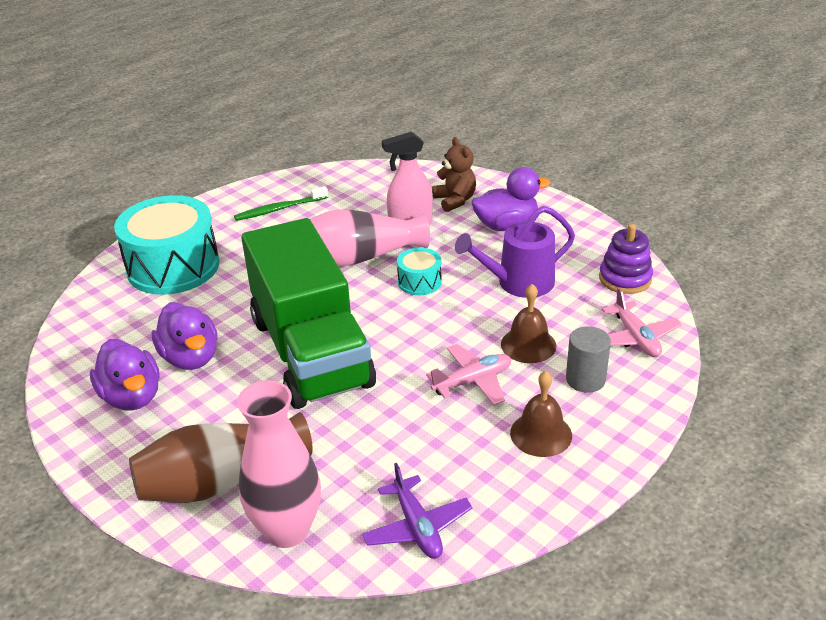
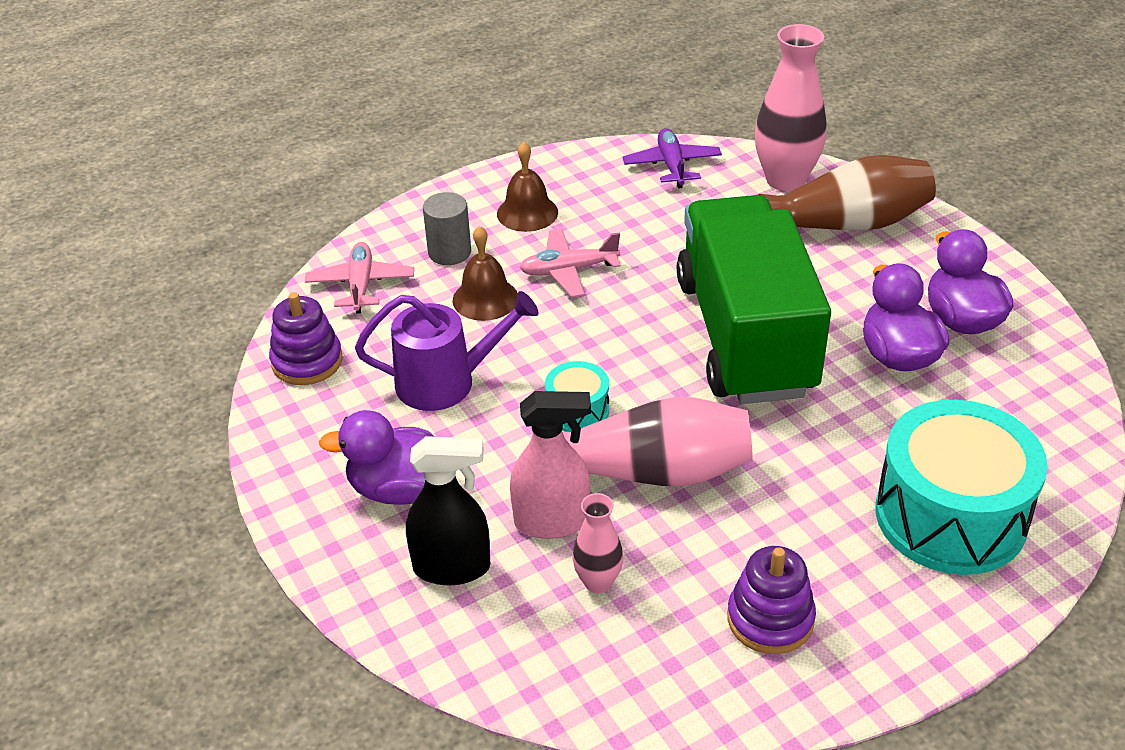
camera: 165 degrees left, 5 degrees up
(280, 209) = (770, 619): green toothbrush -> purple stacking toy
(374, 208) = (598, 582): none -> pink vase
(455, 200) = (452, 567): brown teddy bear -> black spray bottle

